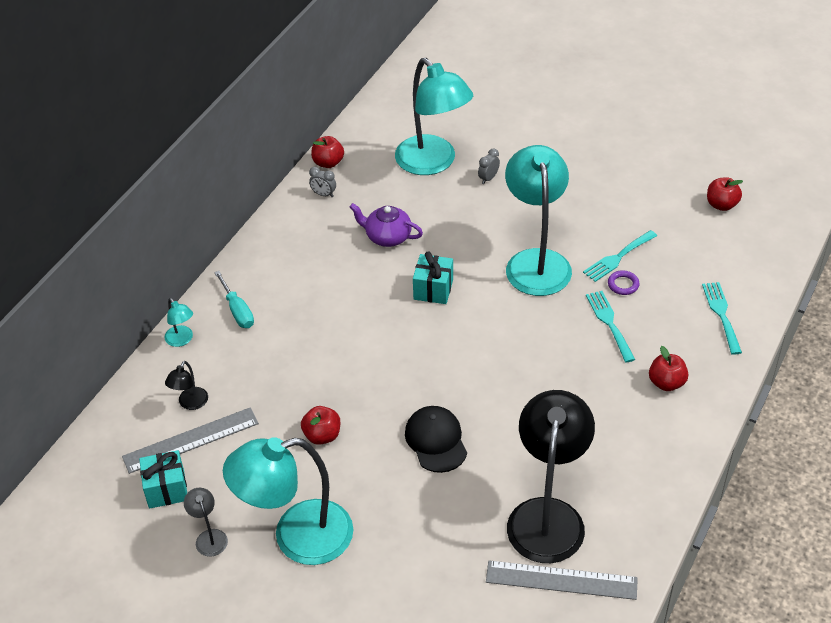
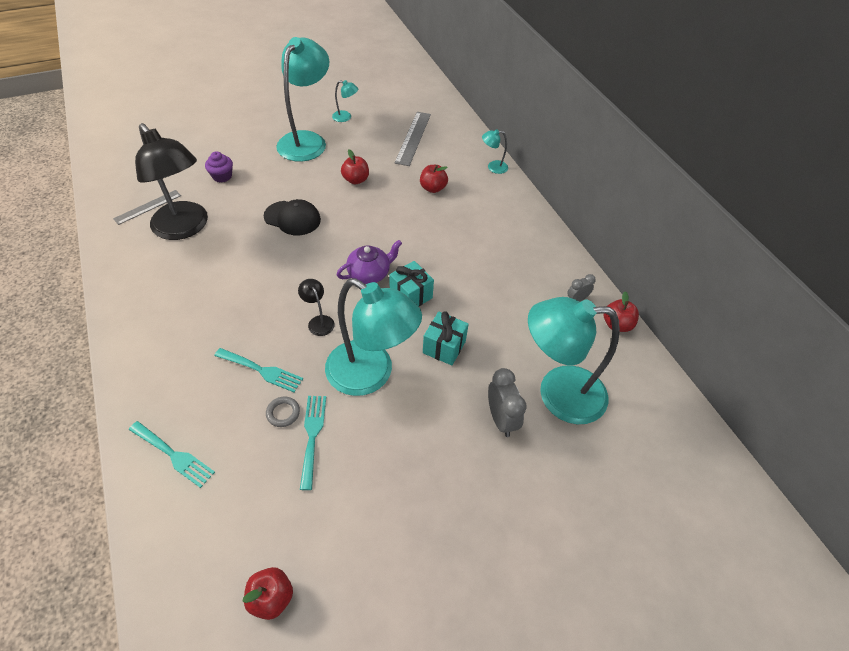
camera: 125 degrees right, 5 degrees up
(166, 489) = (391, 118): turquoise gift -> turquoise gift (444, 347)
(190, 403) = (439, 148): black lamp -> black lamp (319, 321)
(209, 537) = (346, 117): grey lamp -> turquoise lamp
(238, 311) = (493, 198): turquoise screwdriver -> none
(387, 237) = (492, 305): purple teapot -> purple teapot (369, 273)
(444, 560) = (222, 176): none -> purple cupcake
(488, 178) = (501, 419): grey clock -> grey clock, size x1.69
(561, 580) = (147, 207): grey ruler -> grey ruler, size x0.66
(623, 284) = (283, 413): purple ring -> grey ring
(666, 383) = (175, 358): red apple -> red apple (433, 188)

